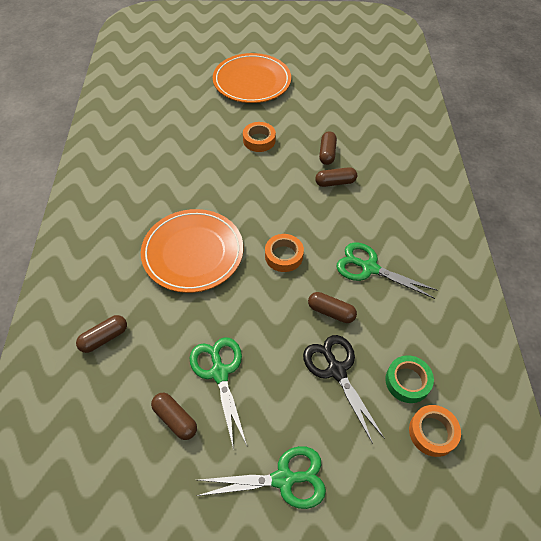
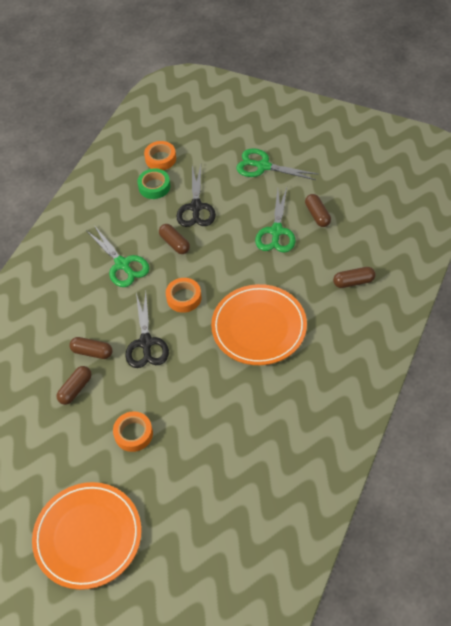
camera: 150 degrees left, 0 degrees up
(293, 204) = (146, 342): none -> black scissors

